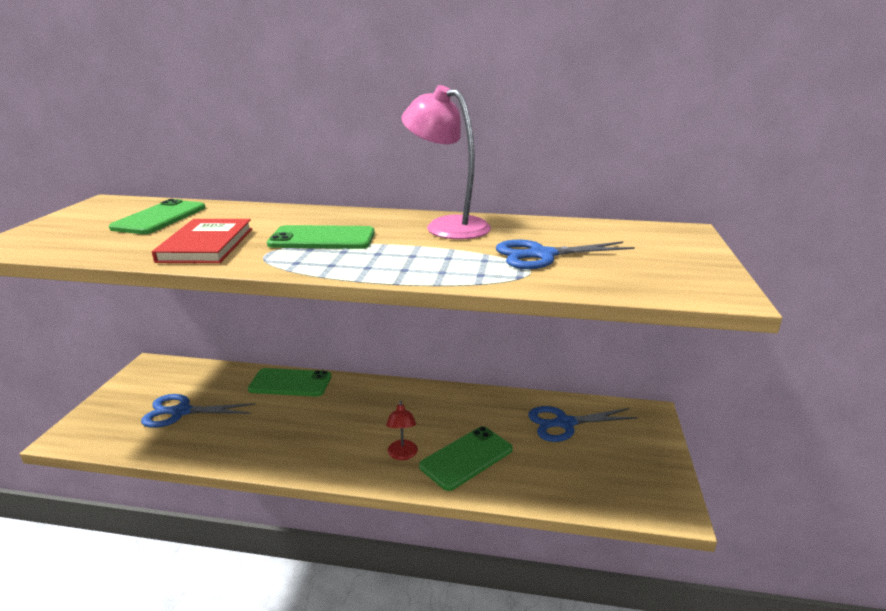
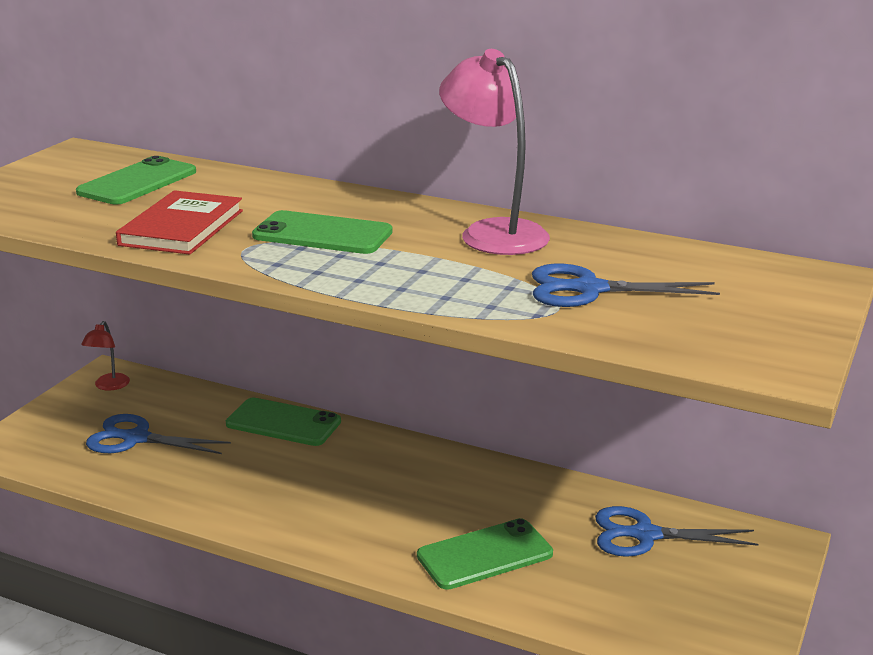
camera: 15 degrees right, 0 degrees up
(402, 455) = (401, 537): red lamp -> red lamp (109, 386)

